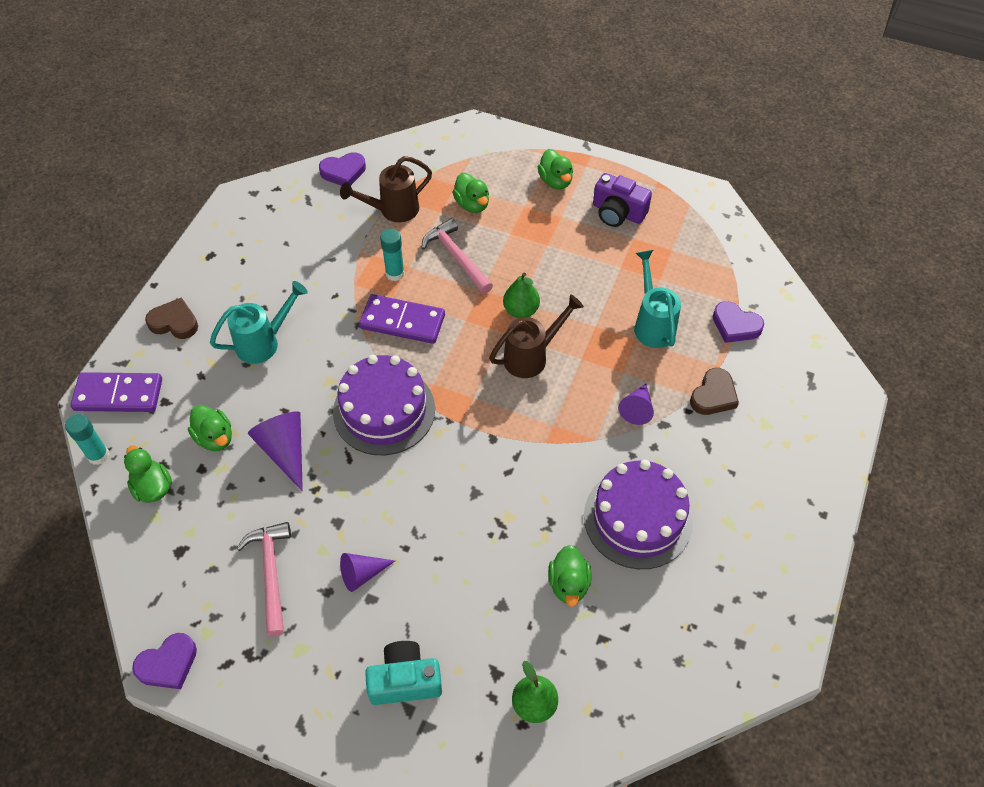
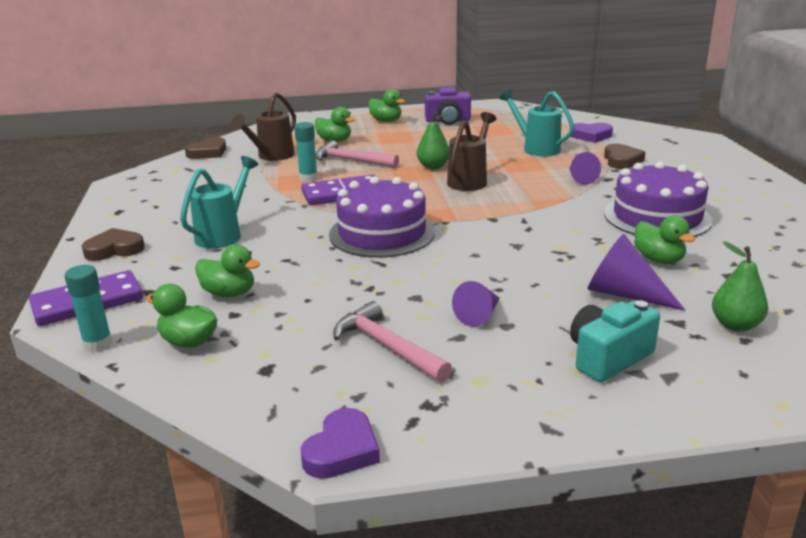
camera: 30 degrees left, 30 degrees down
(285, 450) = (313, 278): purple cone -> purple cone (624, 294)
(343, 172) = (208, 152): purple heart -> brown heart

